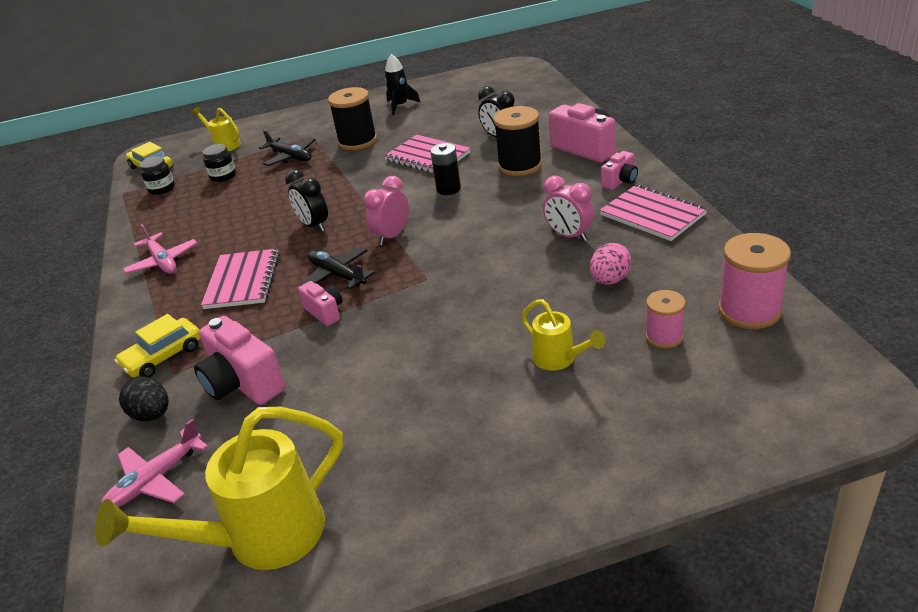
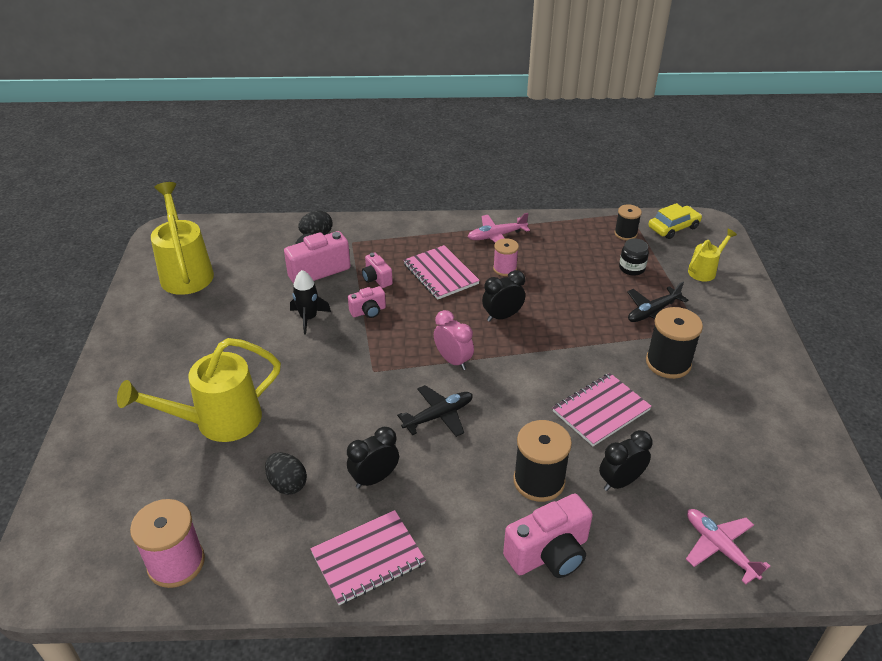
camera: 100 degrees right, 5 degrees up
(155, 480) = (260, 237): pink plane -> pink plane (719, 548)
(162, 189) = (625, 234): black jar -> black spool
(163, 356) = (373, 238): yellow car -> none
(243, 281) = (440, 274): pink notebook -> pink notebook turned 45 degrees clockwise
(337, 275) = (414, 322): black plane -> black plane (439, 416)
(400, 106) = (756, 411): black rocket -> black rocket (308, 318)
(448, 189) = (518, 413): black battery -> none
(559, 359) = (219, 421): yellow watering can -> yellow watering can, size x1.92
(569, 236) = (374, 478): pink clock -> black clock
(610, 280) = (287, 484): pink egg -> black egg
(620, 181) = (453, 558): pink camera -> pink camera (376, 279)
(664, 337) = (192, 491): pink spool -> pink spool (505, 269)

